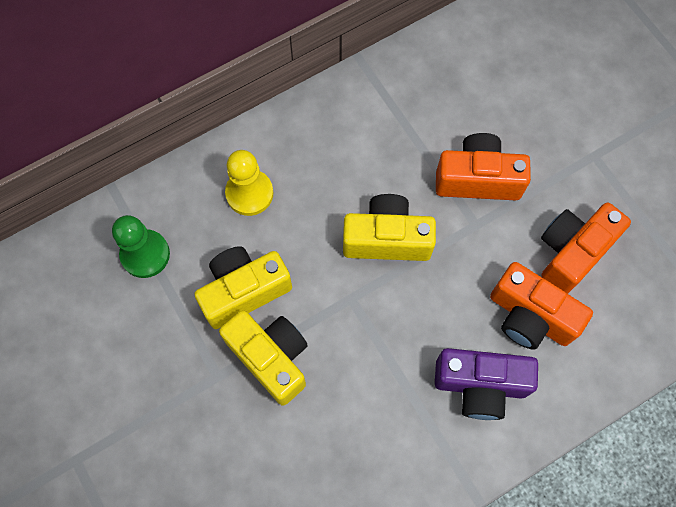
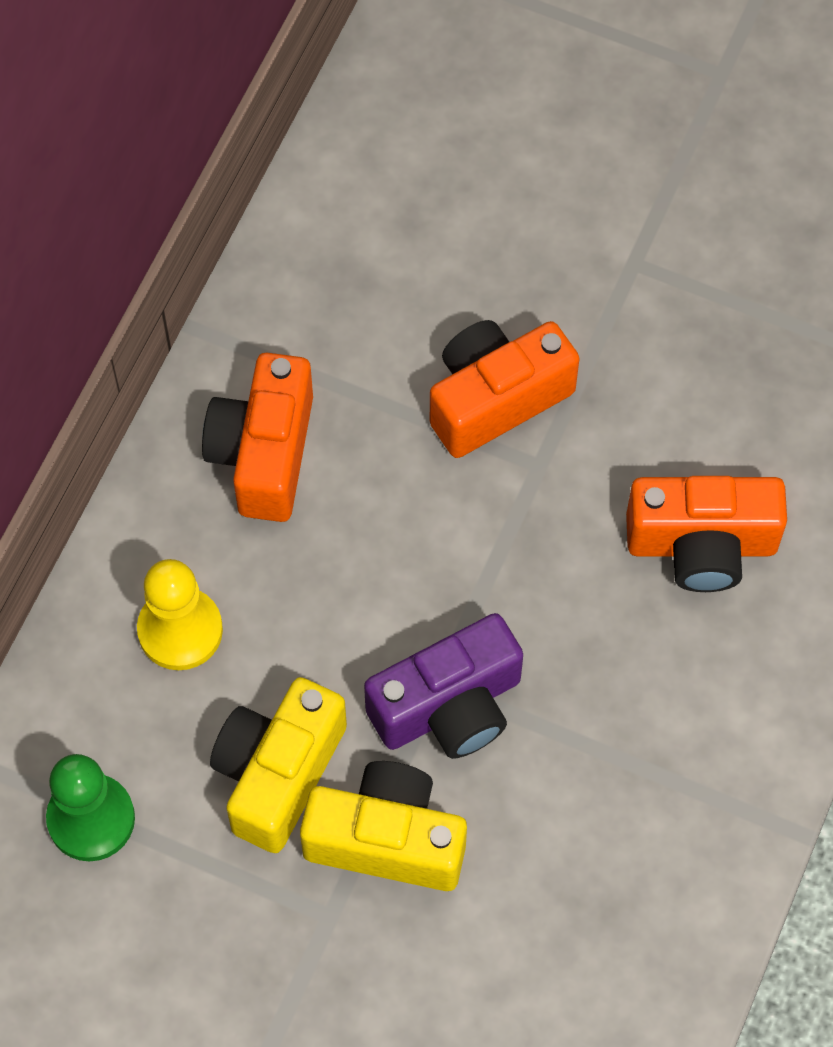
camera: 35 degrees left, 5 degrees down
(387, 239) = (429, 566): yellow camera -> none
(480, 385) = (700, 682): purple camera -> purple camera (449, 707)
(572, 252) = (697, 419): orange camera -> orange camera (264, 453)

